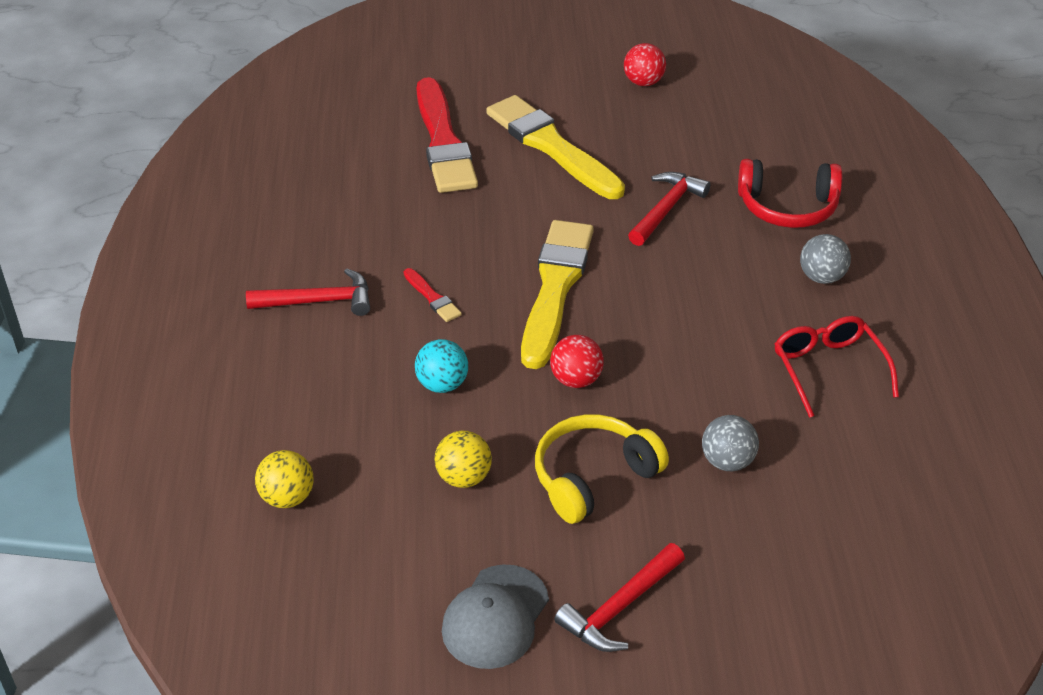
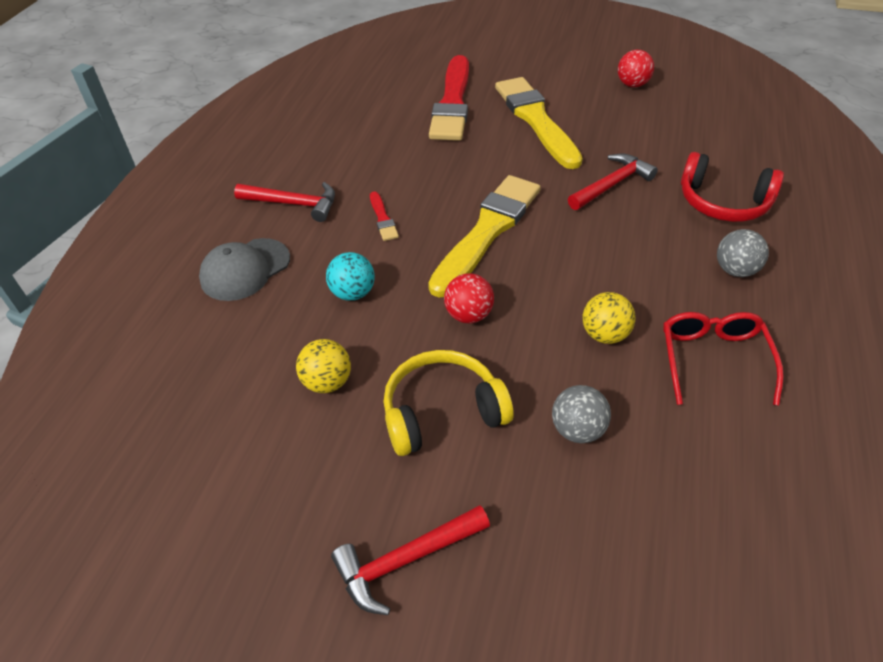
camera: 20 degrees right, 5 degrees up
(287, 497) = (174, 362): yellow ball -> yellow ball (604, 334)
(495, 617) = (283, 533): grey cap -> grey cap (245, 269)

